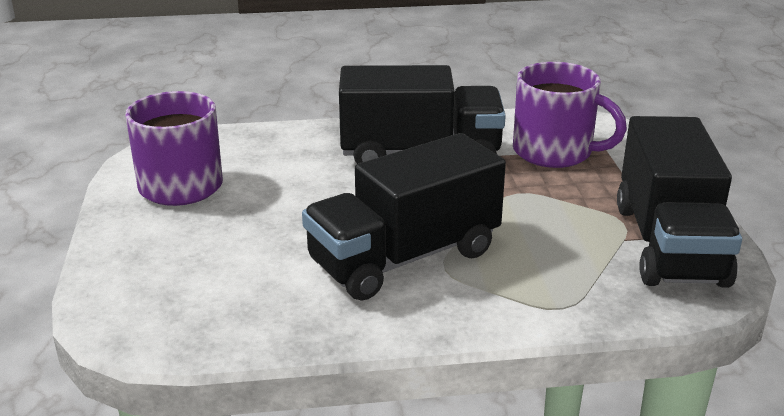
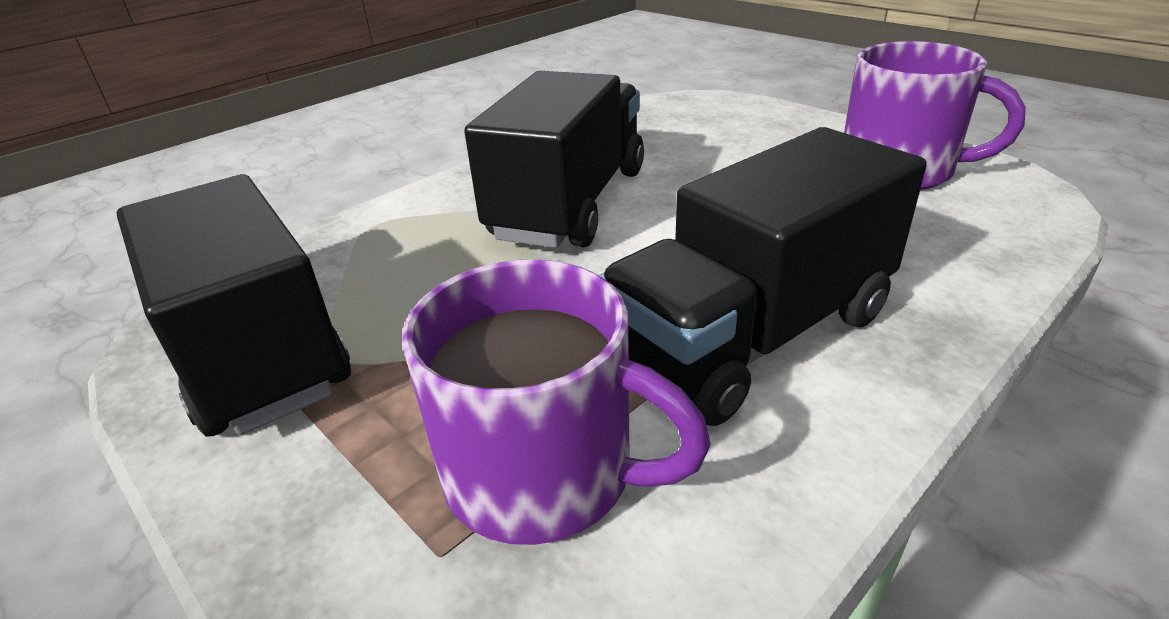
camera: 145 degrees right, 5 degrees up
(554, 152) = (543, 472): purple mug -> purple mug turned 150 degrees counterclockwise

